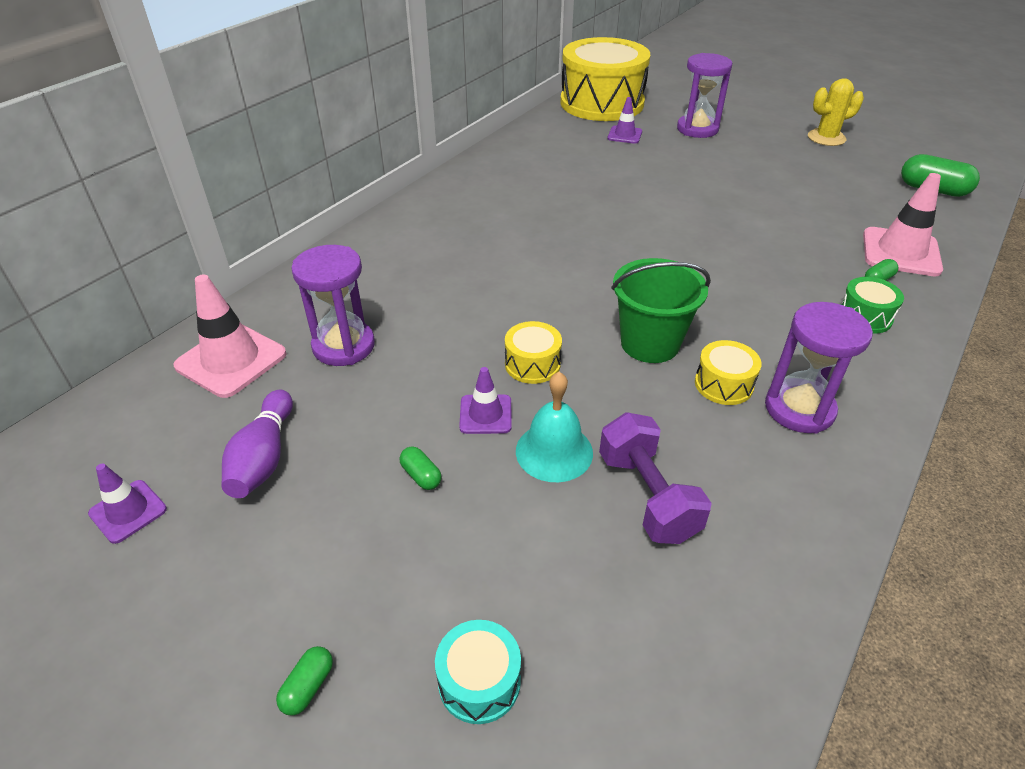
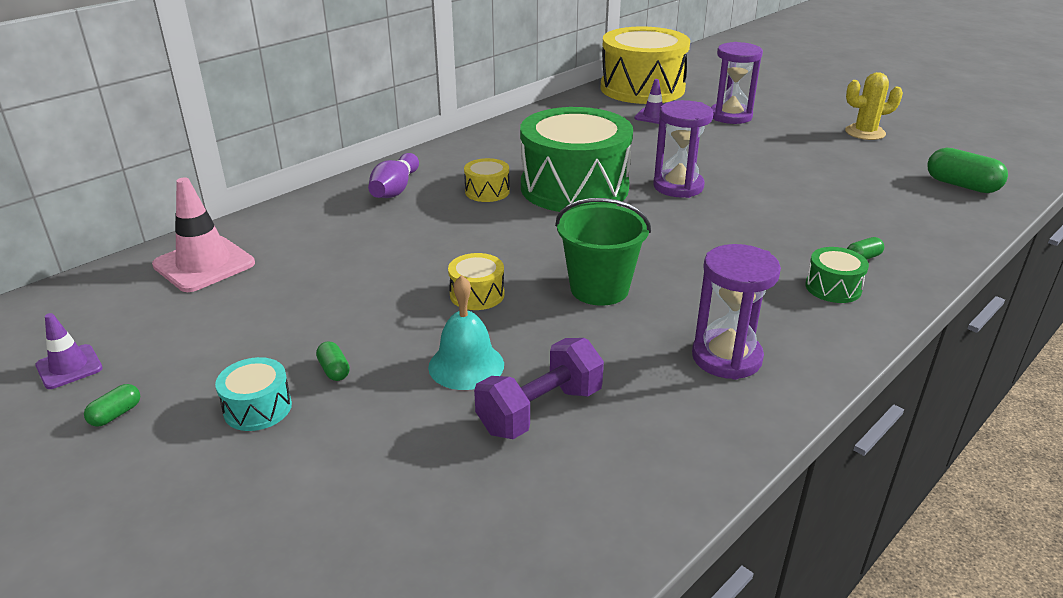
camera: 10 degrees right, 10 degrees down
(264, 458) = (200, 340): purple bowling pin -> purple bowling pin (395, 189)
(308, 686) = (165, 515): green capsule -> green capsule (116, 414)
(343, 346) = (308, 263): purple hourglass -> purple hourglass (678, 186)
(479, 681) = (316, 533): turquoise drum -> turquoise drum (258, 408)
(485, 414) = (415, 329): purple traffic cone -> none
(580, 225) = (574, 187): none -> green drum
(647, 496) = (540, 410): purple dumbbell -> purple dumbbell turned 60 degrees clockwise
(723, 384) = (658, 329): yellow drum -> yellow drum (487, 191)
(901, 252) = (899, 236): pink traffic cone -> none

